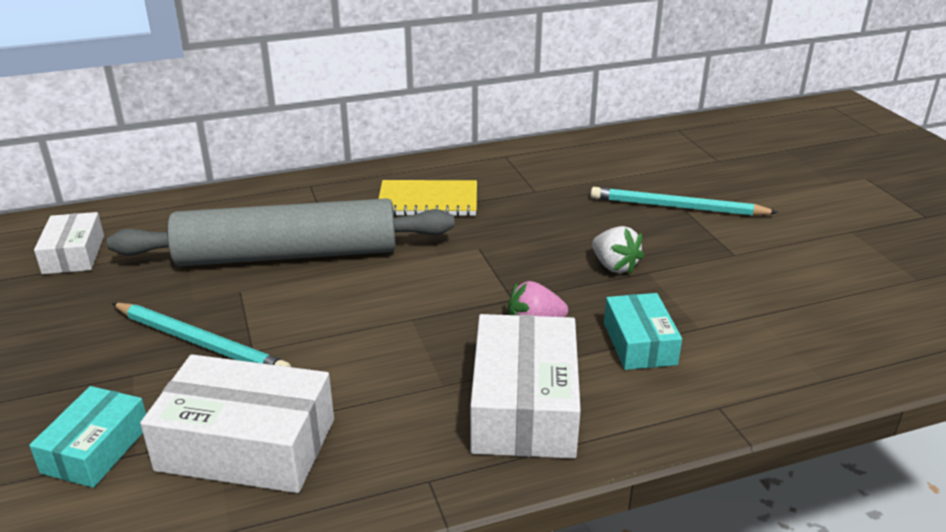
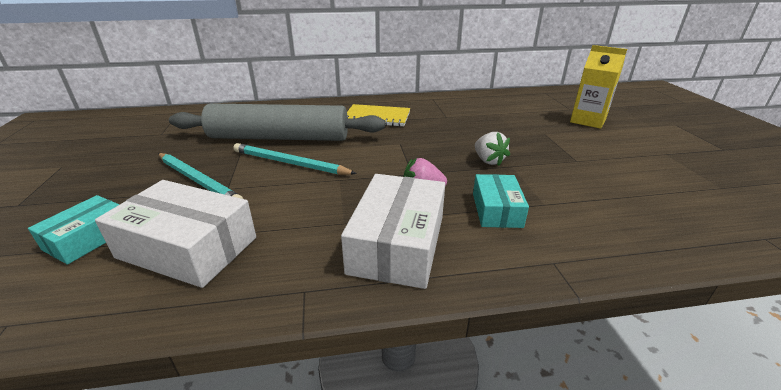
camera: 10 degrees right, 0 degrees up
(74, 254) = (158, 128): white box -> none
(677, 207) = (539, 131): turquoise pencil -> turquoise pencil (290, 163)
(744, 181) = (588, 121): none -> yellow carton

